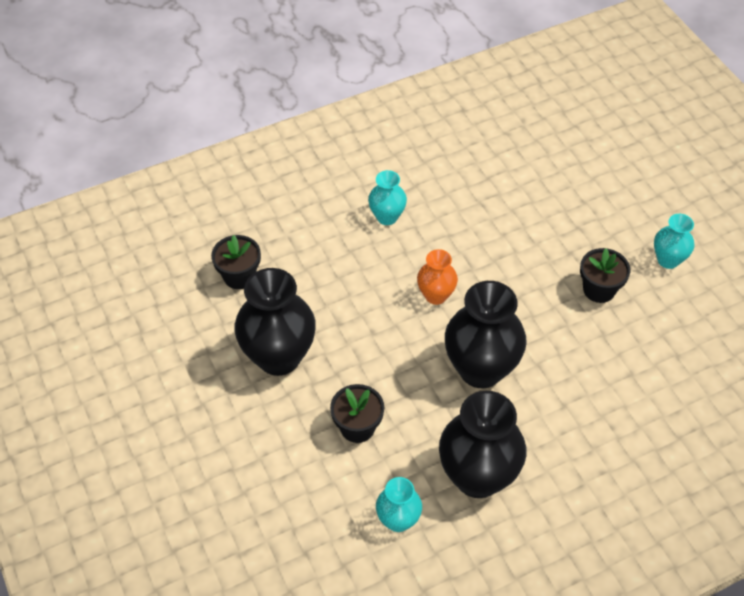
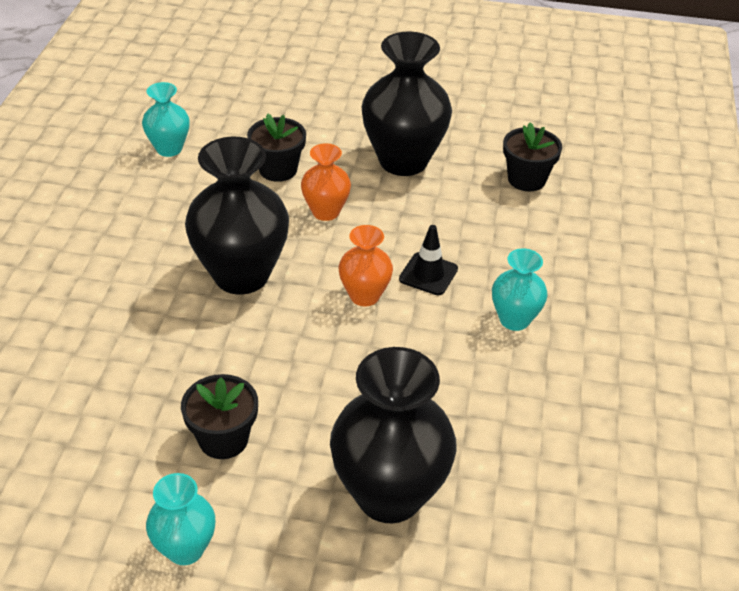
camera: 125 degrees right, 10 degrees down
(377, 366) = (326, 212): none -> orange vase
(386, 276) = (428, 274): none -> black traffic cone
(477, 477) = (144, 210): black vase -> black vase (389, 495)

